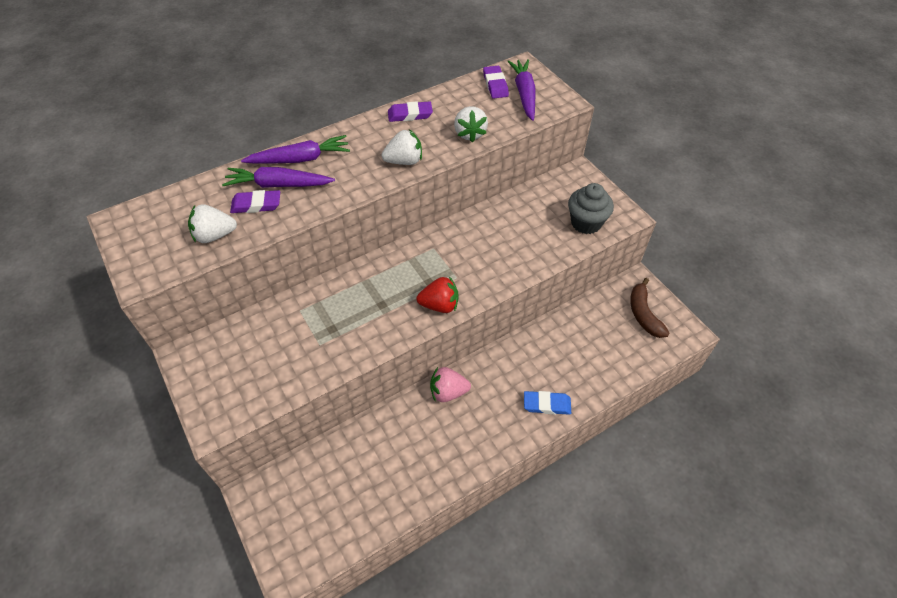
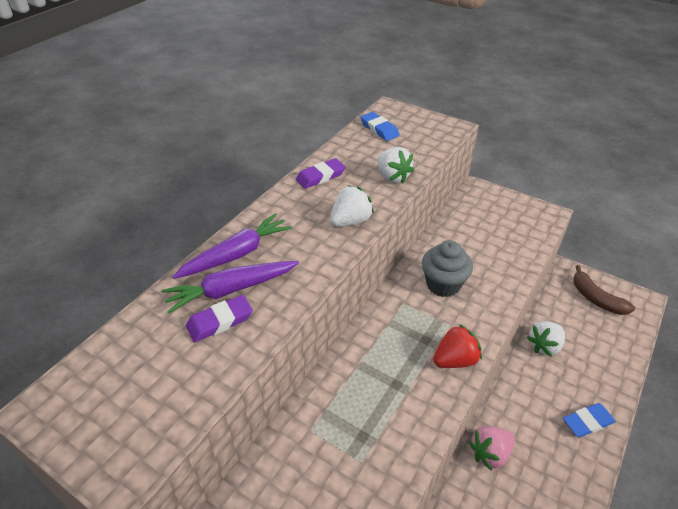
camera: 25 degrees left, 10 degrees down
(215, 235) = (192, 377): white strawberry -> white strawberry (544, 346)
(495, 85) = (379, 129): purple eraser -> blue eraser
(524, 94) = (411, 130): purple carrot -> none
(586, 223) = (520, 230): grey cupcake -> grey cupcake (443, 284)

